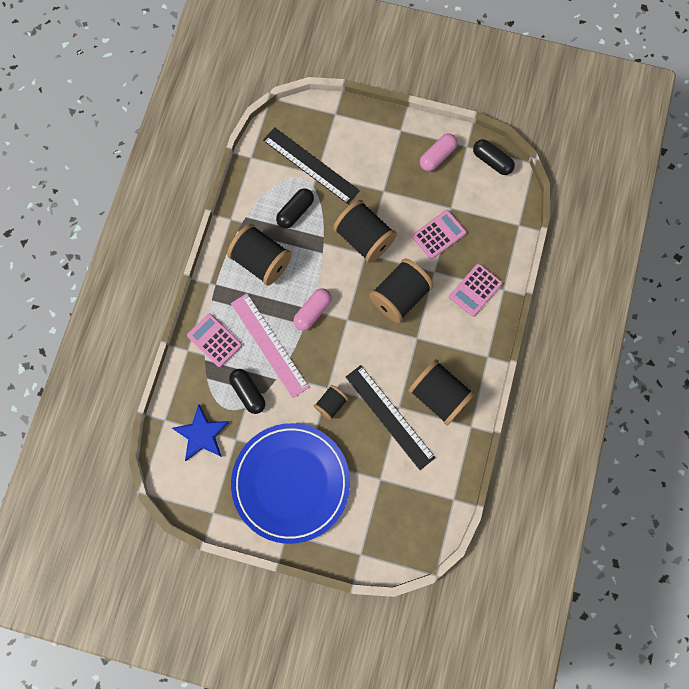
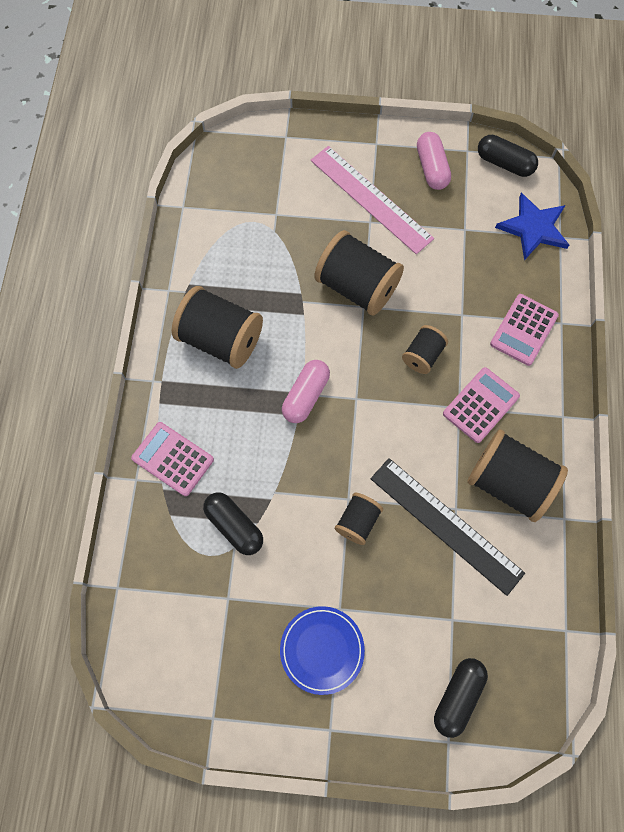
camera: 10 degrees left, 5 degrees down
(202, 434) = (176, 600): blue star -> blue star (533, 228)
(269, 345) = (253, 452): pink ruler -> pink ruler (371, 199)
(291, 483) = (322, 650): blue plate -> blue plate, size x0.47
(295, 212) = (256, 267): black capsule -> black capsule (457, 696)
(311, 165) = (266, 204): black ruler -> none
(400, 297) = (422, 356): black spool -> black spool, size x0.54
(437, 156) = (432, 168): pink capsule -> pink capsule turned 45 degrees counterclockwise
(439, 234) = (457, 266): pink calculator -> pink calculator (481, 405)

